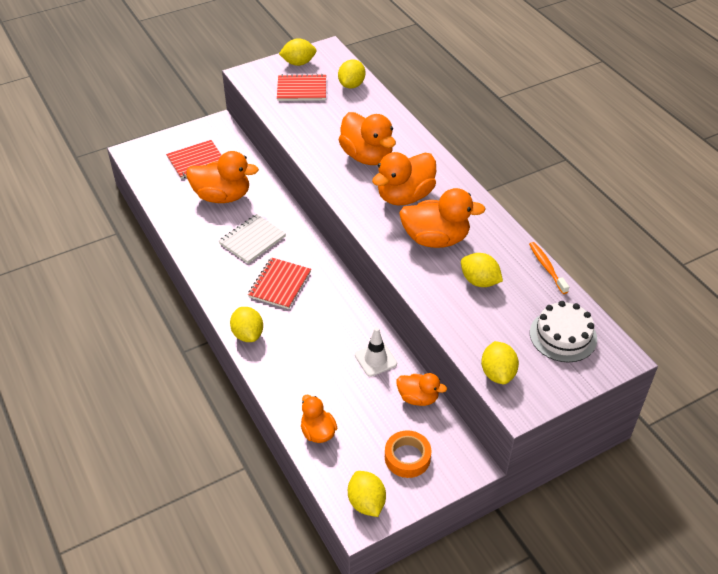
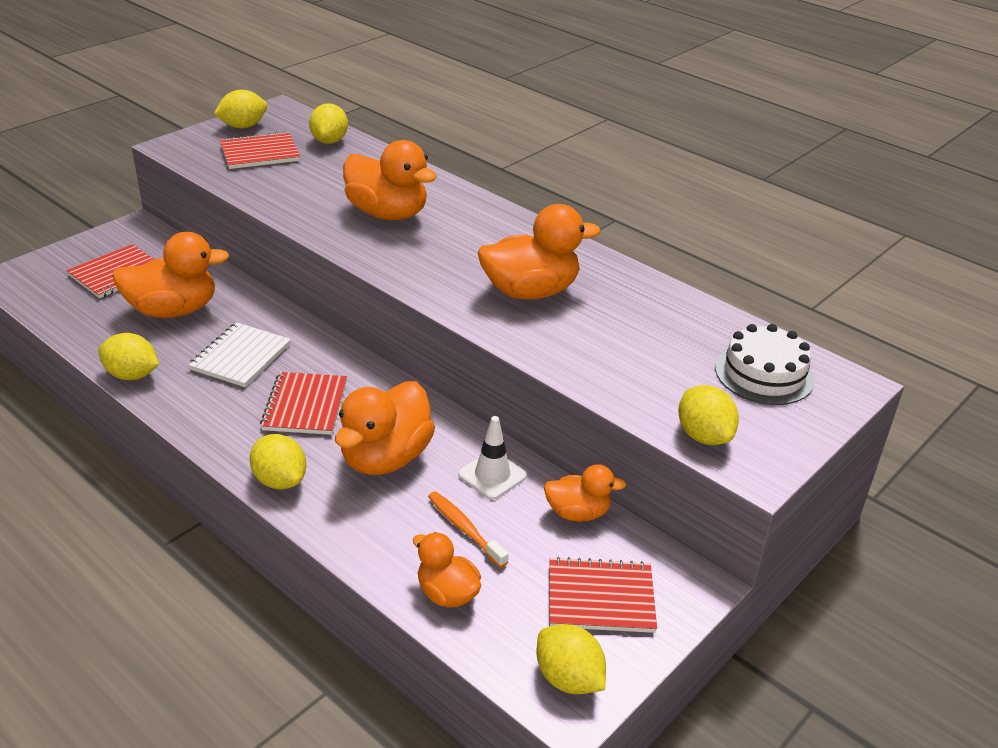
camera: 20 degrees left, 10 degrees down
(405, 196) = (462, 250): orange duck -> orange duck (385, 458)
(407, 457) = (600, 597): orange tape -> red notebook
(479, 281) = (617, 330): yellow lemon -> yellow lemon (132, 375)
(547, 267) = (697, 300): orange toothbrush -> orange toothbrush (464, 528)

